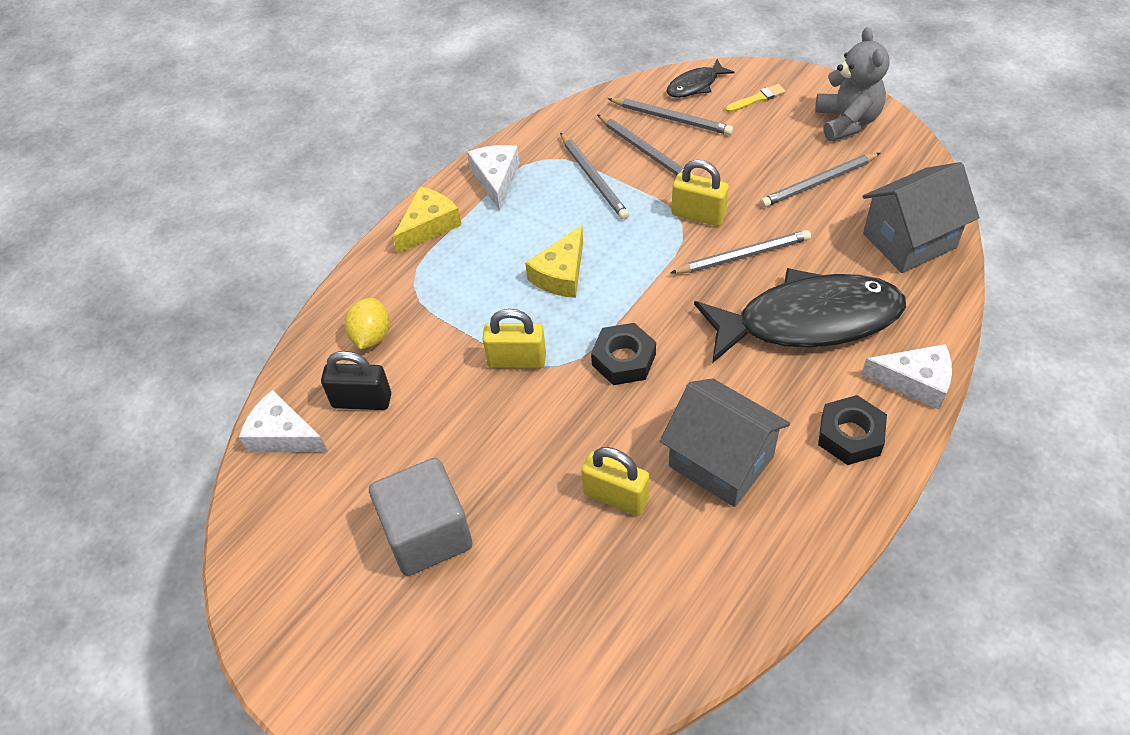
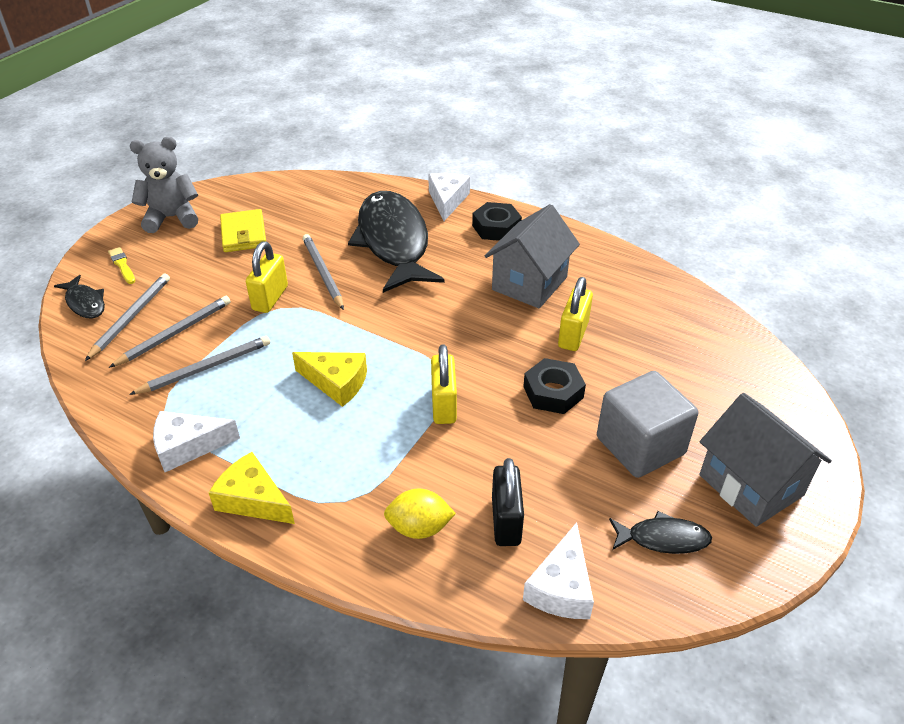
camera: 100 degrees left, 10 degrees down
(308, 529) = (663, 538): none -> black fish
(623, 359) = (438, 337): black nut -> black nut (553, 392)
(818, 183) = (243, 234): grey pencil -> yellow wallet
(909, 240) = (315, 196): grey house -> grey house (750, 485)

